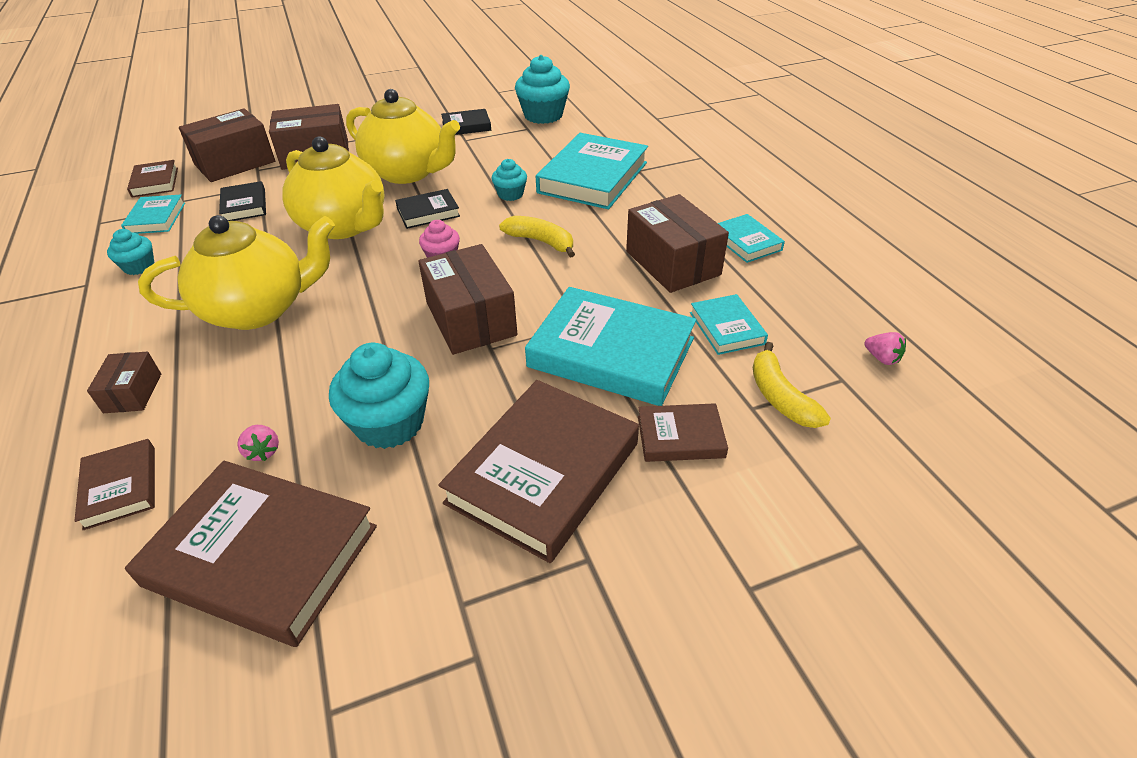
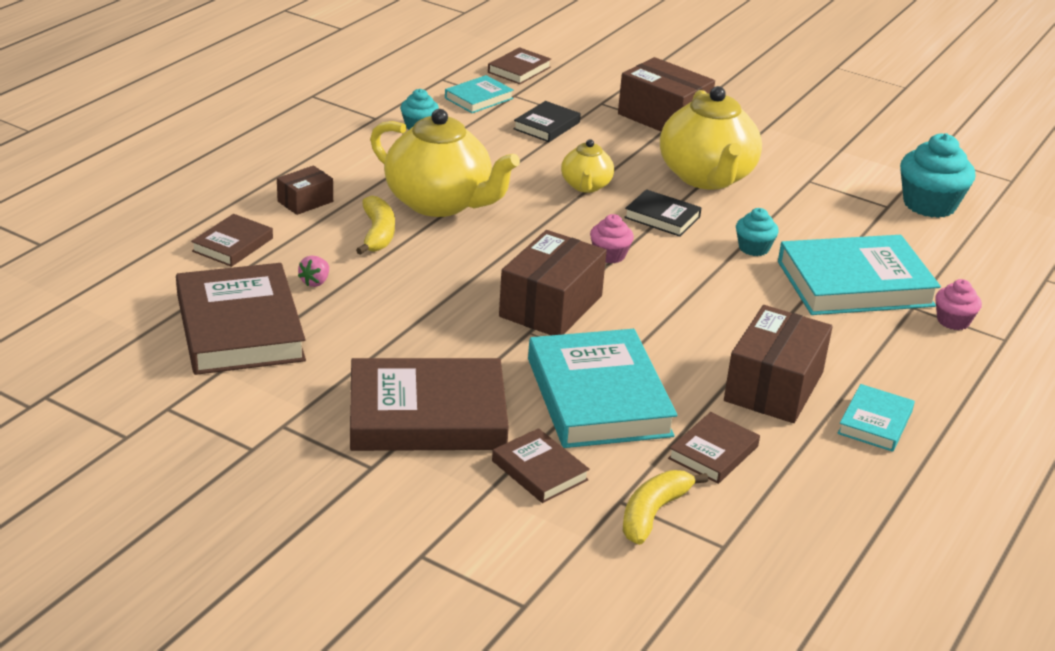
camera: 50 degrees right, 10 degrees down
(235, 163) = (594, 88): brown box -> none
(344, 226) = (586, 186): yellow teapot -> yellow teapot, size x0.51
(389, 423) = (397, 322): turquoise cupcake -> none
(466, 126) = (835, 169): black book -> none
(541, 242) = (703, 297): yellow banana -> yellow banana (377, 234)
(667, 164) = (953, 321): none -> pink cupcake
(726, 328) = (713, 452): turquoise book -> brown book
(882, 358) = (787, 566): pink strawberry -> none

